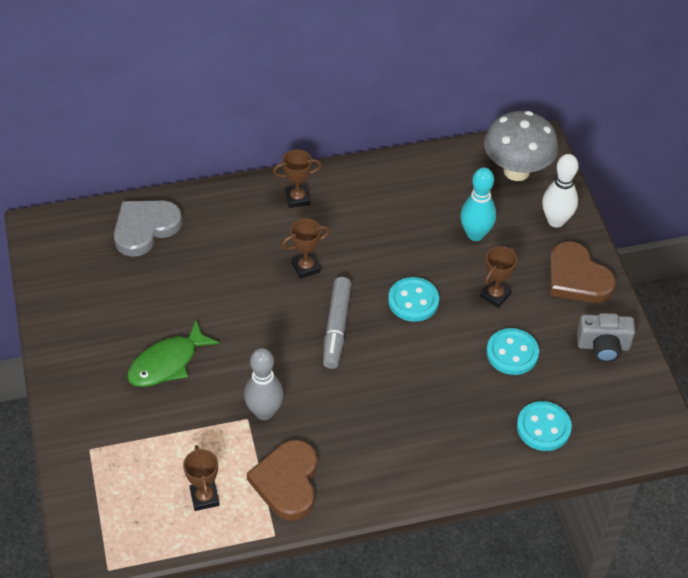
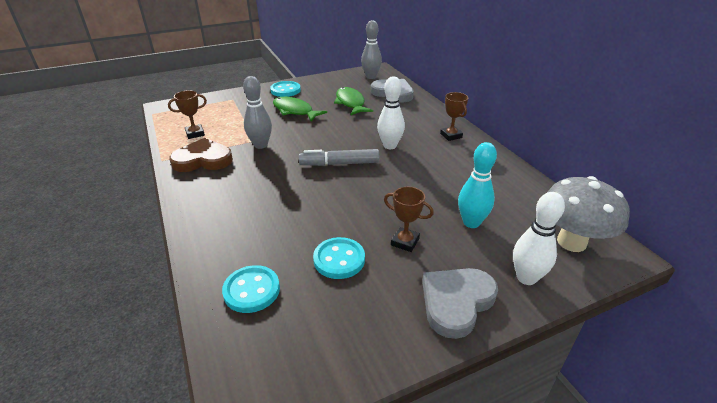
camera: 80 degrees right, 15 degrees down
(69, 244) = (371, 77): none -> grey bowling pin
(162, 288) = (350, 103): none -> green fish
(306, 267) = (390, 146): brown trophy -> white bowling pin
(413, 301) = (378, 195): turquoise button -> turquoise button (285, 90)
(577, 278) = (456, 302): brown heart -> grey heart
(603, 346) = (367, 334): grey camera -> none

